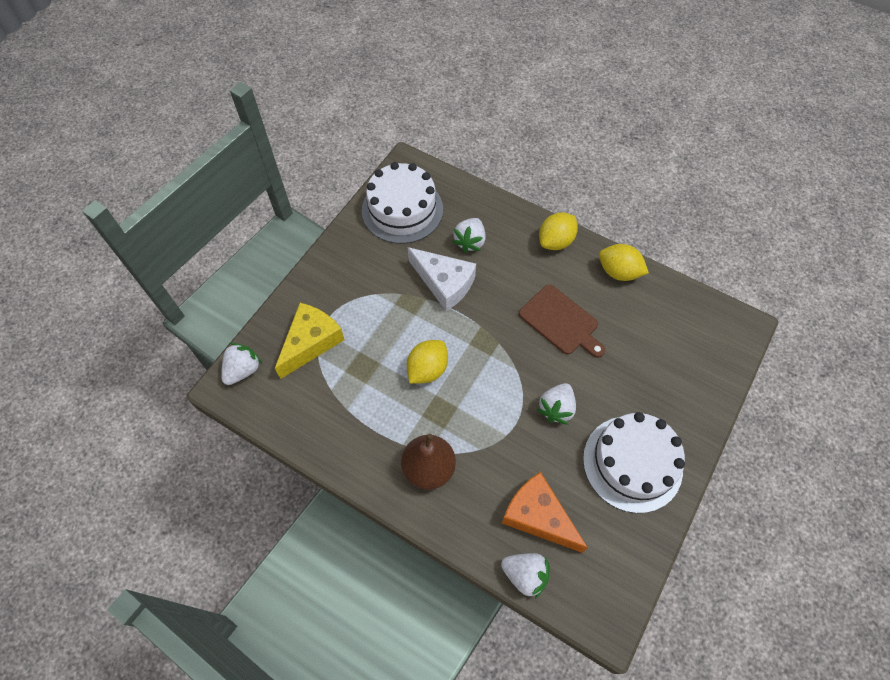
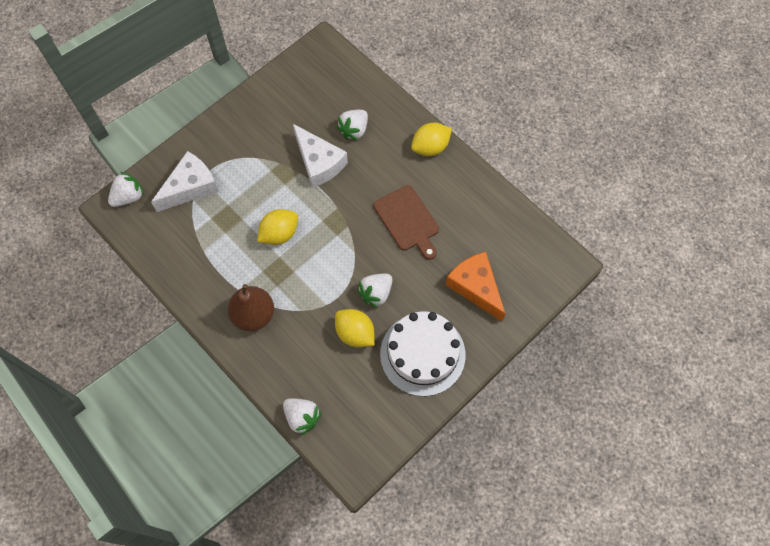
camera: 15 degrees right, 5 degrees up
(311, 342) = (190, 187): yellow cheese -> white cheese
(402, 210) = (304, 87): white cake -> none
(538, 516) = (328, 375): orange cheese -> orange cheese (475, 287)
(618, 272) = (476, 189): yellow lemon -> yellow lemon (355, 333)

